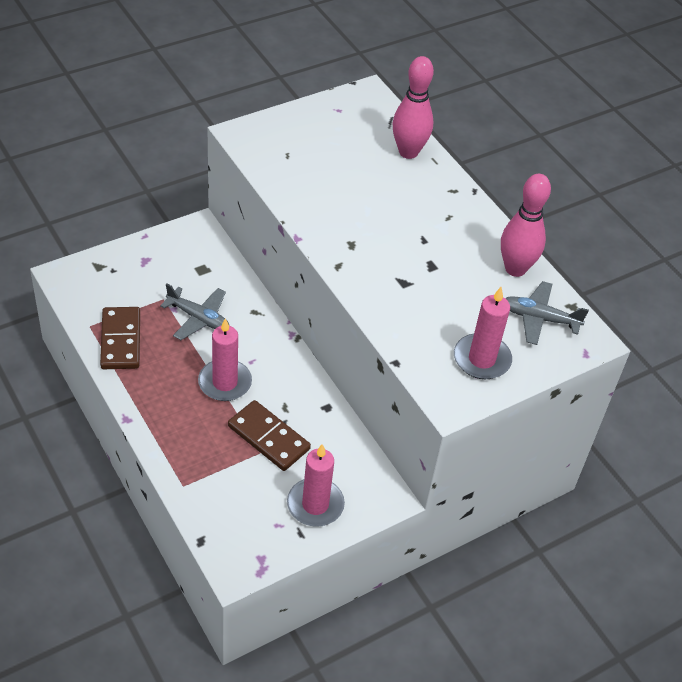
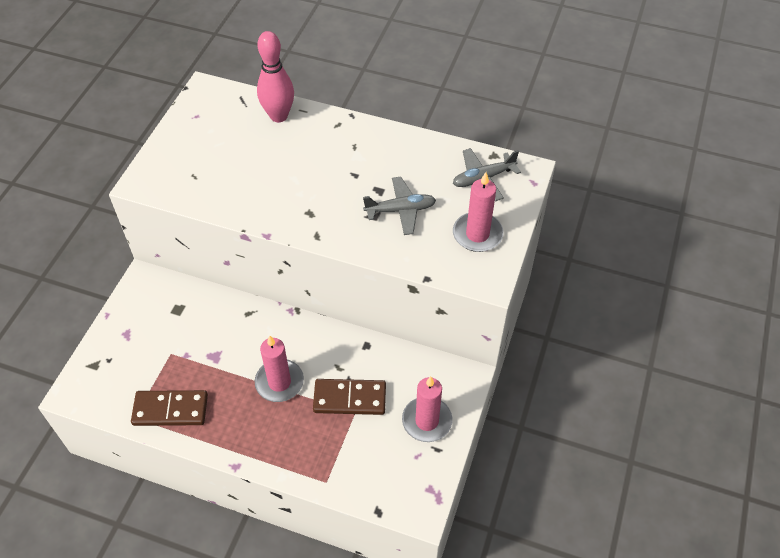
camera: 35 degrees left, 5 degrees up
(120, 340) = (170, 410): brown domino -> brown domino turned 45 degrees counterclockwise
(198, 318) = (212, 348): grey plane -> grey plane (400, 210)
(515, 269) = (434, 154): pink bowling pin -> none

